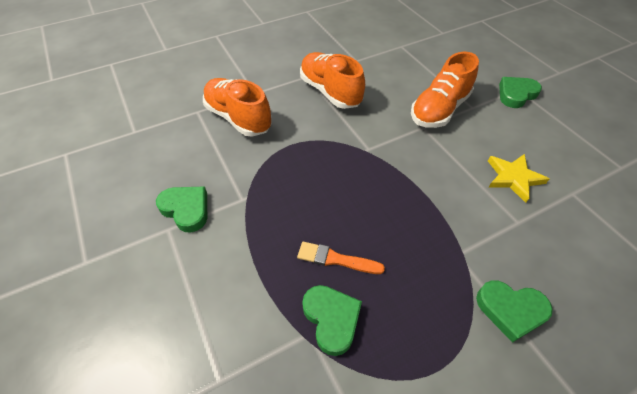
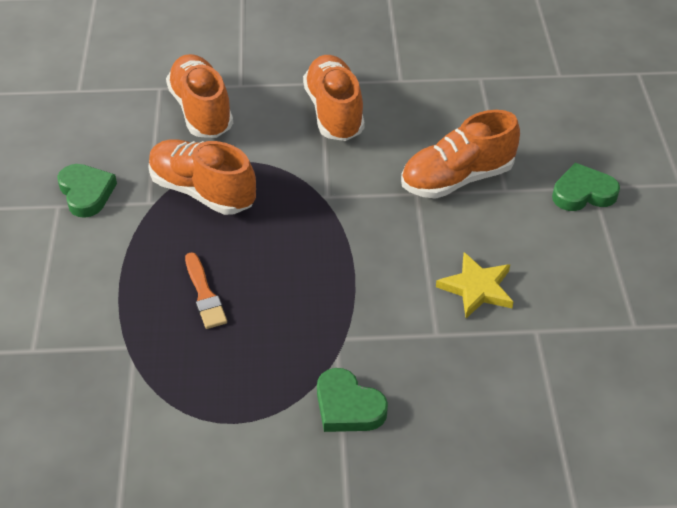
camera: 25 degrees right, 5 degrees down
(278, 176) = (202, 191): none -> orange shoe
(331, 319) = (162, 343): green heart -> none
(336, 259) = (204, 294): orange brush -> orange brush turned 150 degrees counterclockwise

